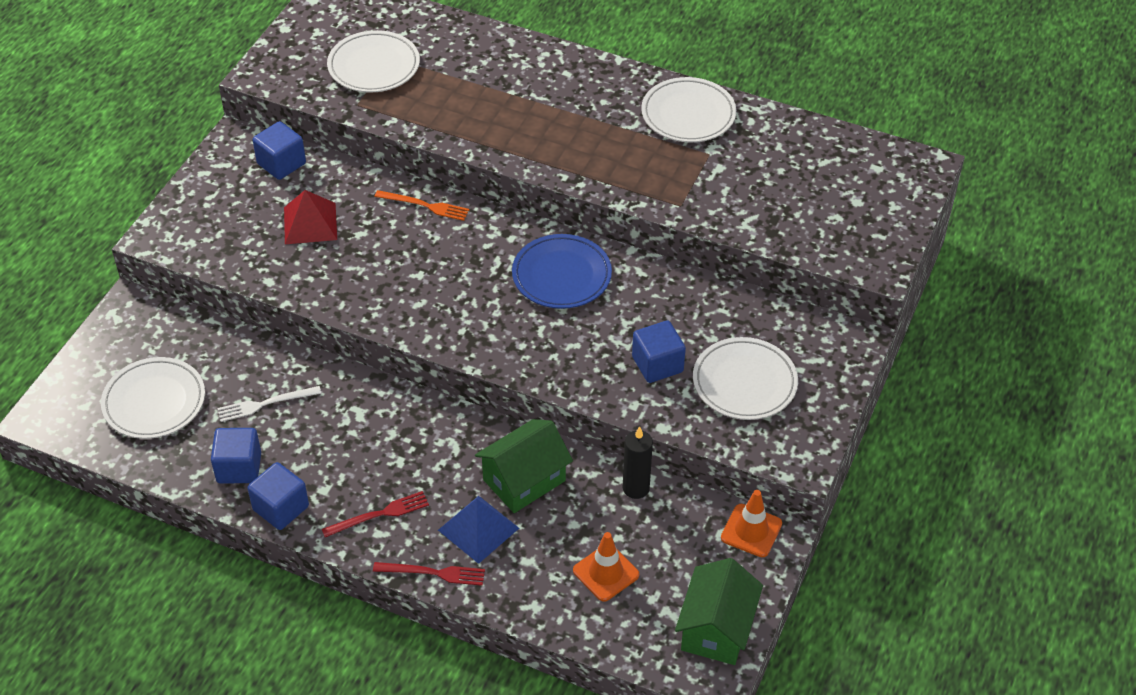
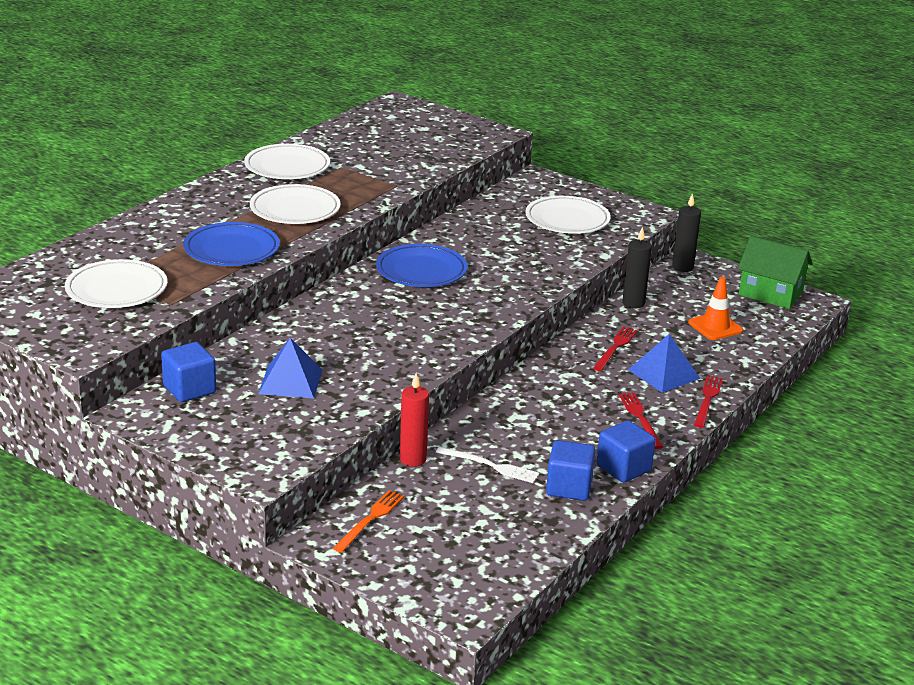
camera: 80 degrees left, 20 degrees down
(154, 402) = (466, 533): white plate -> white plate (295, 210)
(265, 346) = (413, 459): none -> red candle
(265, 404) = (490, 466): white fork -> white fork turned 60 degrees counterclockwise
(310, 223) = (290, 381): red pyramid -> blue pyramid
(425, 205) = (298, 320): orange fork -> orange fork (370, 519)
(477, 117) = (232, 250): none -> blue plate
(524, 480) = (615, 347): green house -> red fork
(657, 364) = (538, 248): blue cube -> none
(751, 531) = (682, 267): orange traffic cone -> black candle

